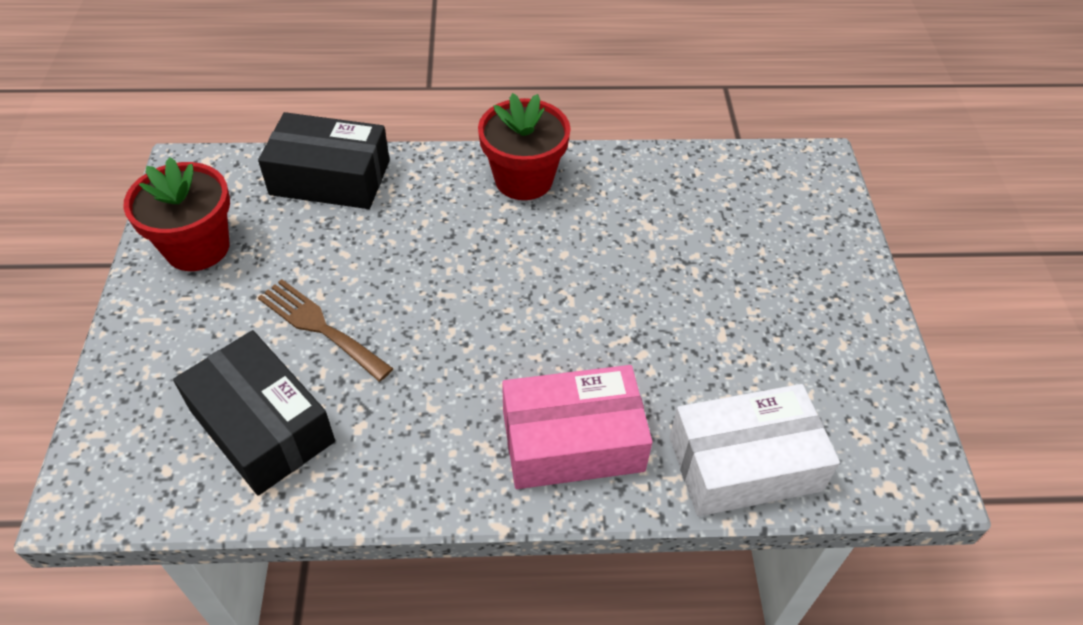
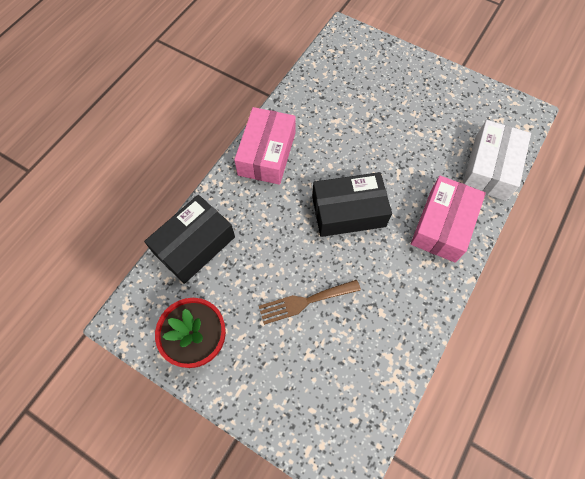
camera: 55 degrees left, 15 degrees up
(262, 426) = (354, 359): black box -> black box (348, 211)
(523, 179) = (267, 154): red flower pot -> pink box

